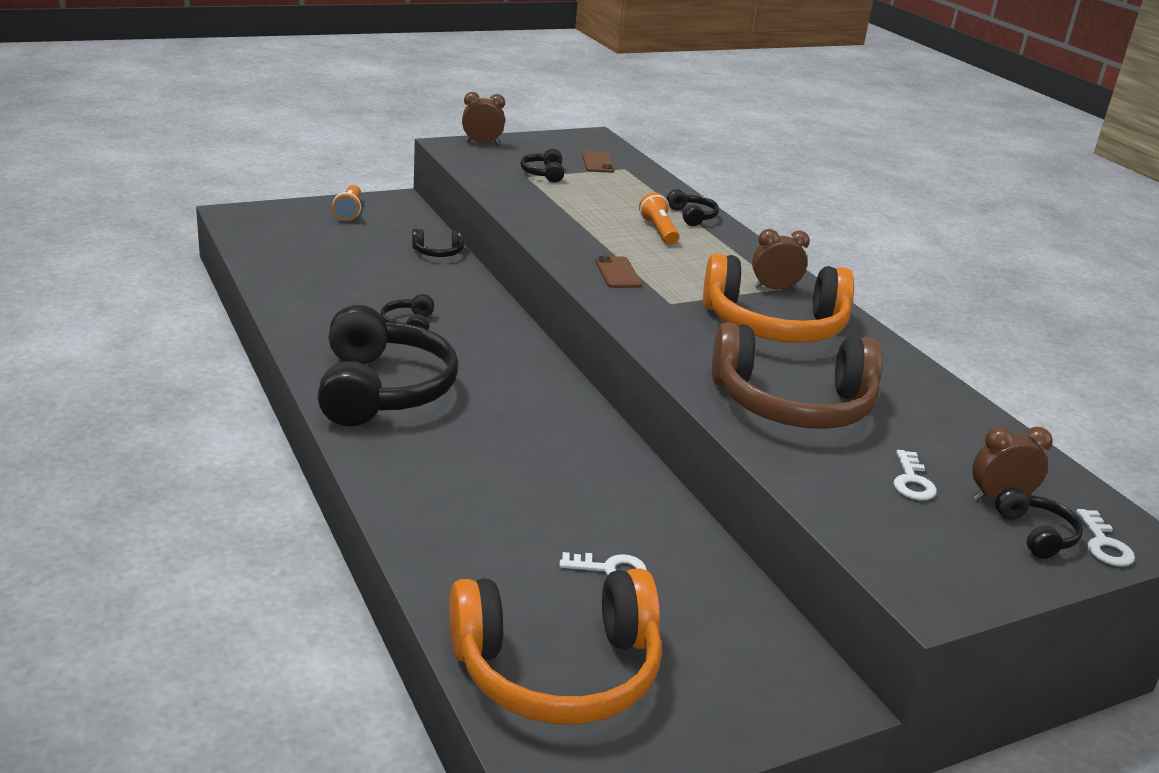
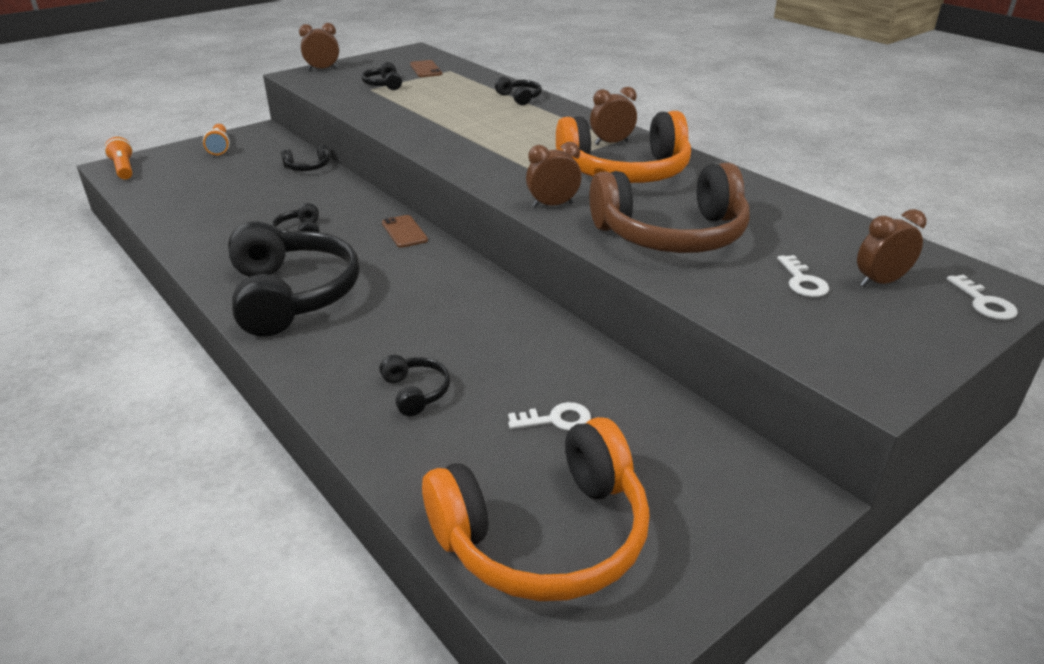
camera: 10 degrees left, 5 degrees up
(617, 273) = (476, 152): brown phone -> brown phone (404, 232)
(658, 231) = (497, 113): orange flashlight -> orange flashlight (124, 169)
(677, 347) = (553, 205): none -> brown clock
(1037, 534) = (927, 306): black headphones -> black headphones (416, 392)

